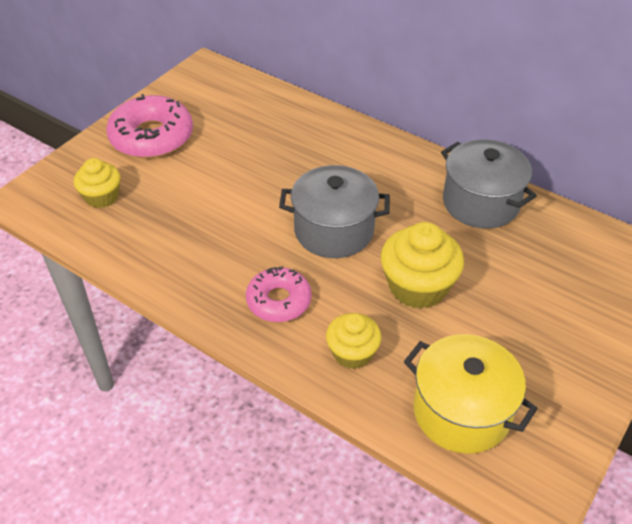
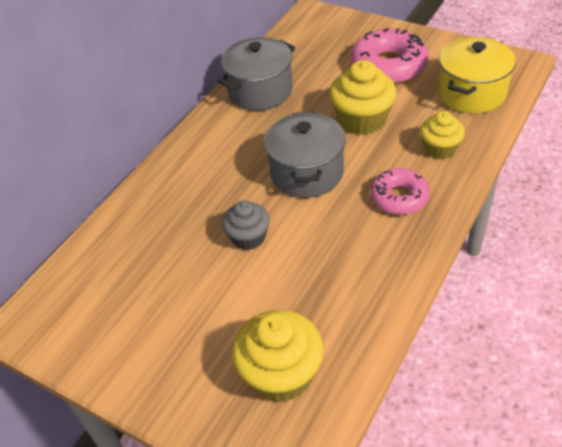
camera: 90 degrees left, 0 degrees up
(102, 197) = (281, 374): yellow cupcake -> yellow cupcake, size x1.59
(152, 137) = (167, 349): pink donut -> pink donut (388, 66)
(255, 184) = (248, 237): none -> grey cupcake

